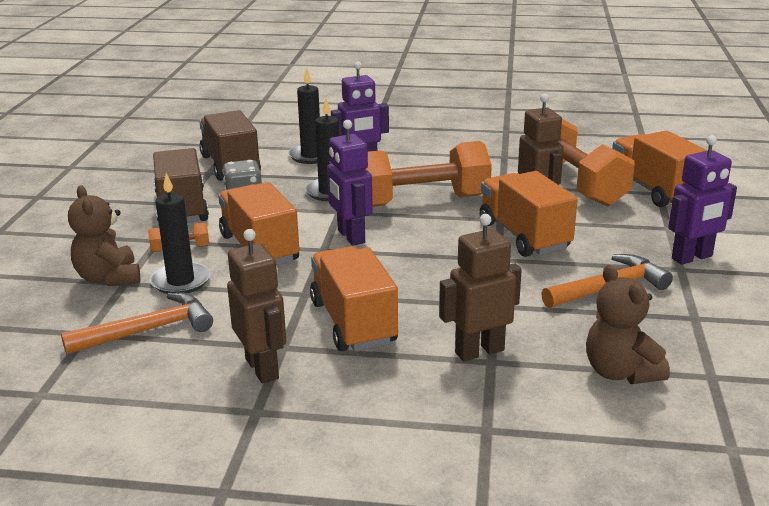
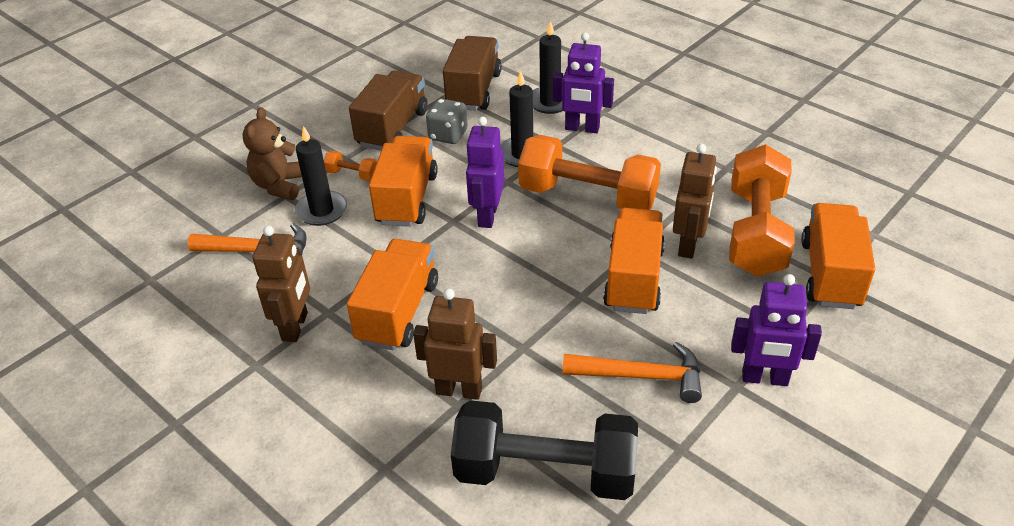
camera: 35 degrees right, 15 degrees up
(620, 372) = (545, 472): brown teddy bear -> black dumbbell

